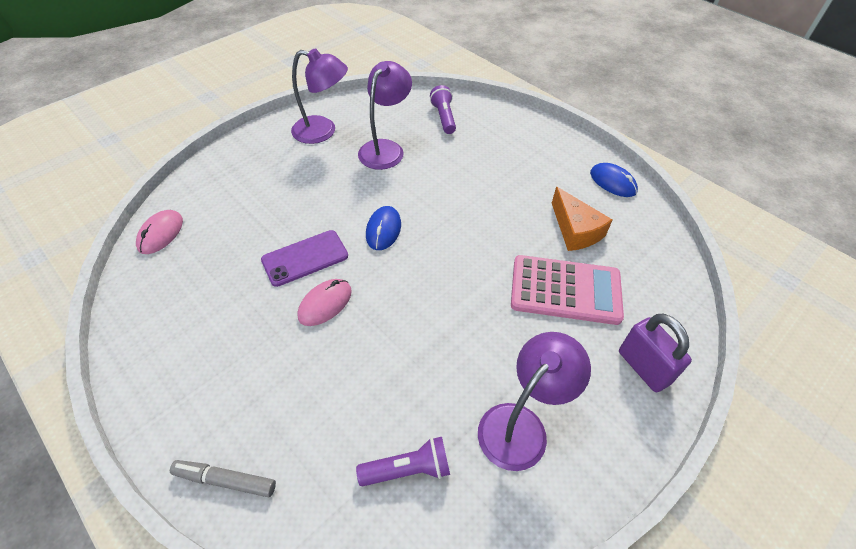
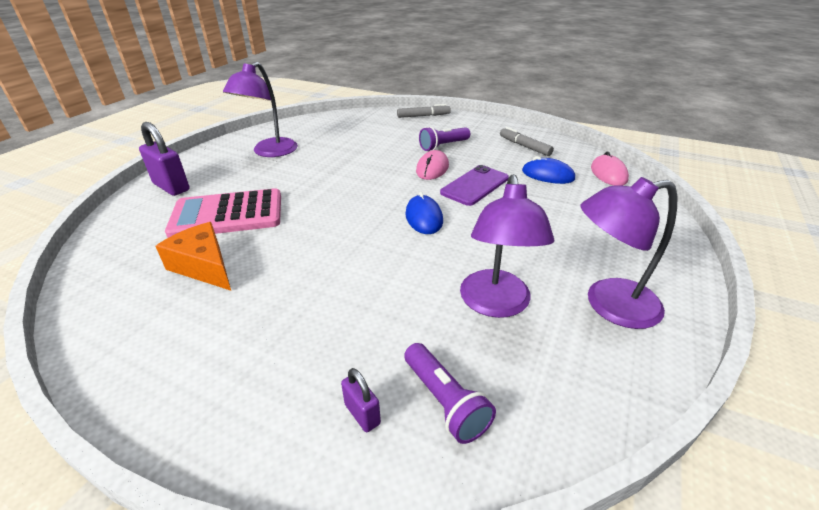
camera: 160 degrees right, 15 degrees down
(178, 314) = (524, 146): none -> grey marker
(408, 469) = (334, 131): purple flashlight -> purple flashlight (443, 146)
(483, 122) = (362, 414): none -> purple padlock
(613, 182) = (119, 349): blue mouse -> blue mouse (547, 175)

